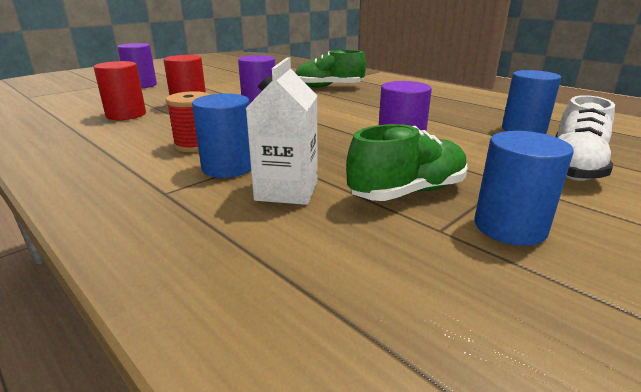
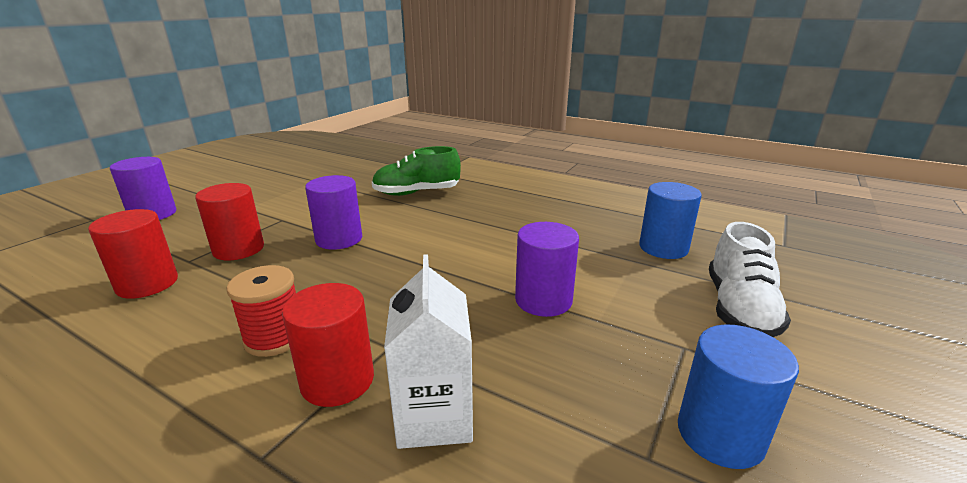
camera: 15 degrees left, 0 degrees up
(228, 167) = (337, 380): blue cylinder -> red cylinder
(407, 192) = (584, 389): green shoe -> none

